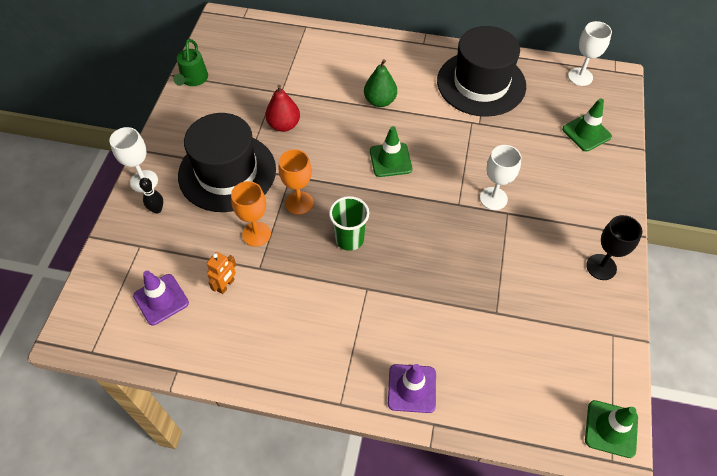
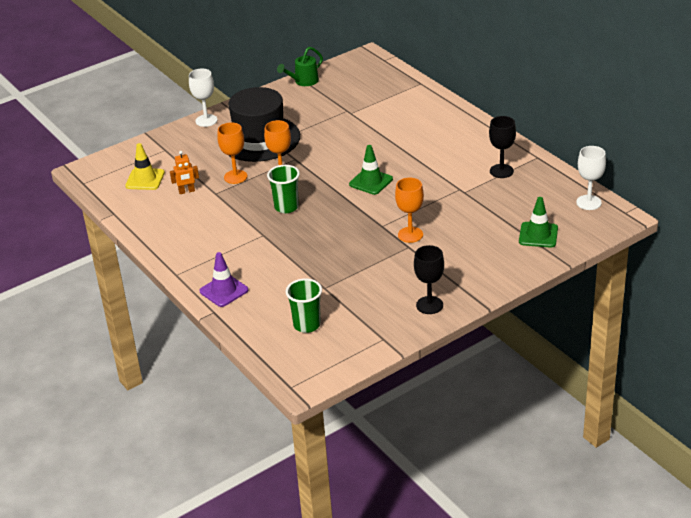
camera: 45 degrees right, 20 degrees down
(157, 209) = (196, 137): black bowling pin -> none
(161, 299) = (145, 179): purple traffic cone -> yellow traffic cone
(284, 125) = (327, 131): red pear -> none
(380, 101) = (411, 148): green pear -> none
(481, 83) = (501, 171): black hat -> black goblet
(493, 198) = (410, 235): white goblet -> orange goblet
(535, 370) = (307, 325): none -> green cup
(611, 429) = (312, 375): green traffic cone -> none

